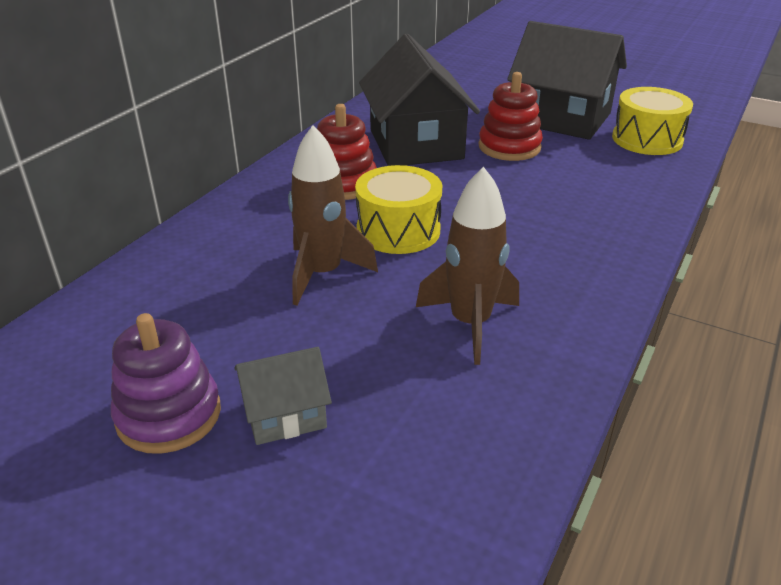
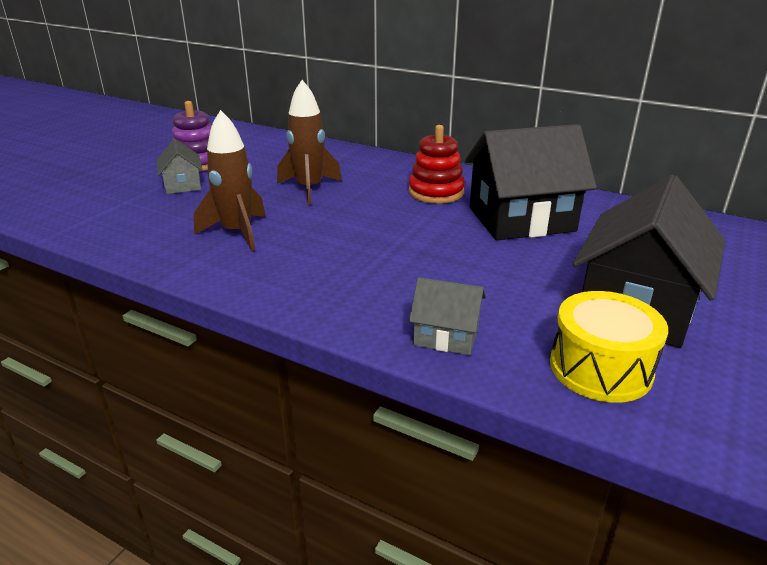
camera: 90 degrees right, 5 degrees down
(398, 230) = (363, 211): yellow drum -> none
(509, 147) = (533, 265): red stacking toy -> none
(637, 190) = (446, 335): none -> grey house

